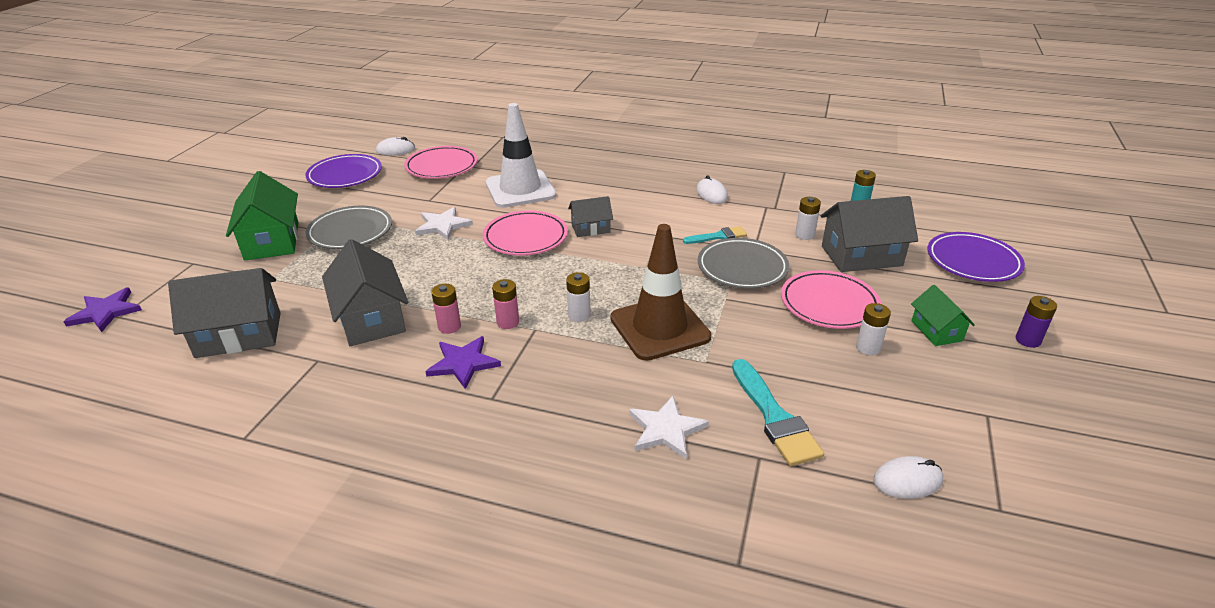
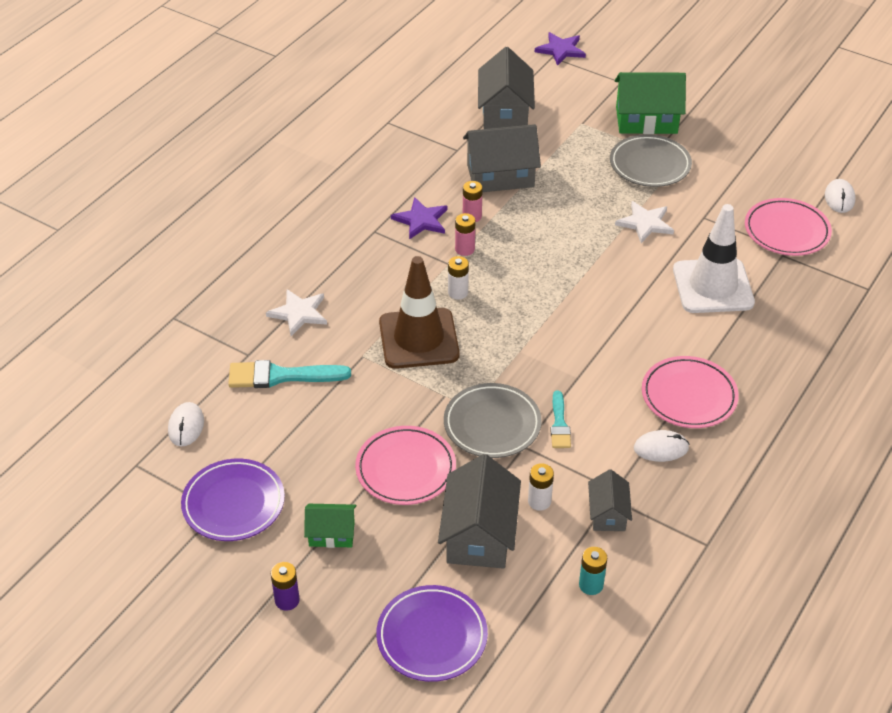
camera: 105 degrees right, 10 degrees up
(345, 175) = (777, 161): purple plate -> purple plate (233, 503)
(525, 237) = (603, 277): pink plate -> pink plate (689, 396)
(590, 228) = (608, 327): grey house -> grey house (608, 514)
(868, 348) = (331, 470): white battery -> none

